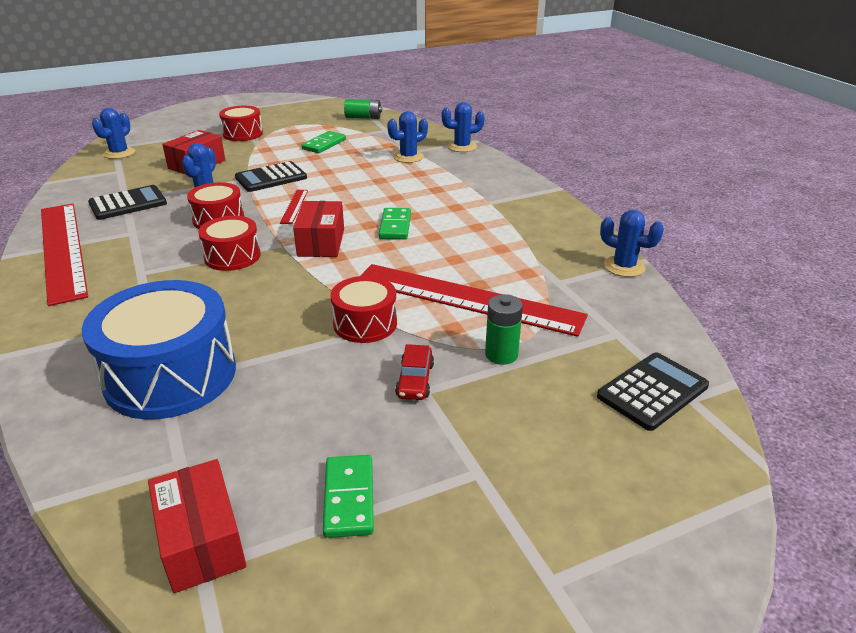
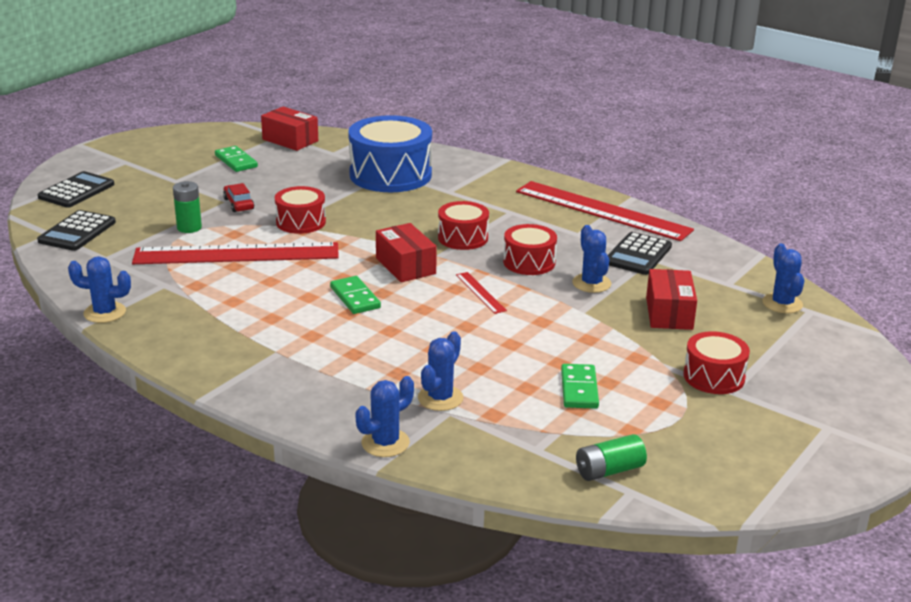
camera: 150 degrees right, 5 degrees down
(271, 178) = (558, 318): black calculator -> black calculator (76, 191)

